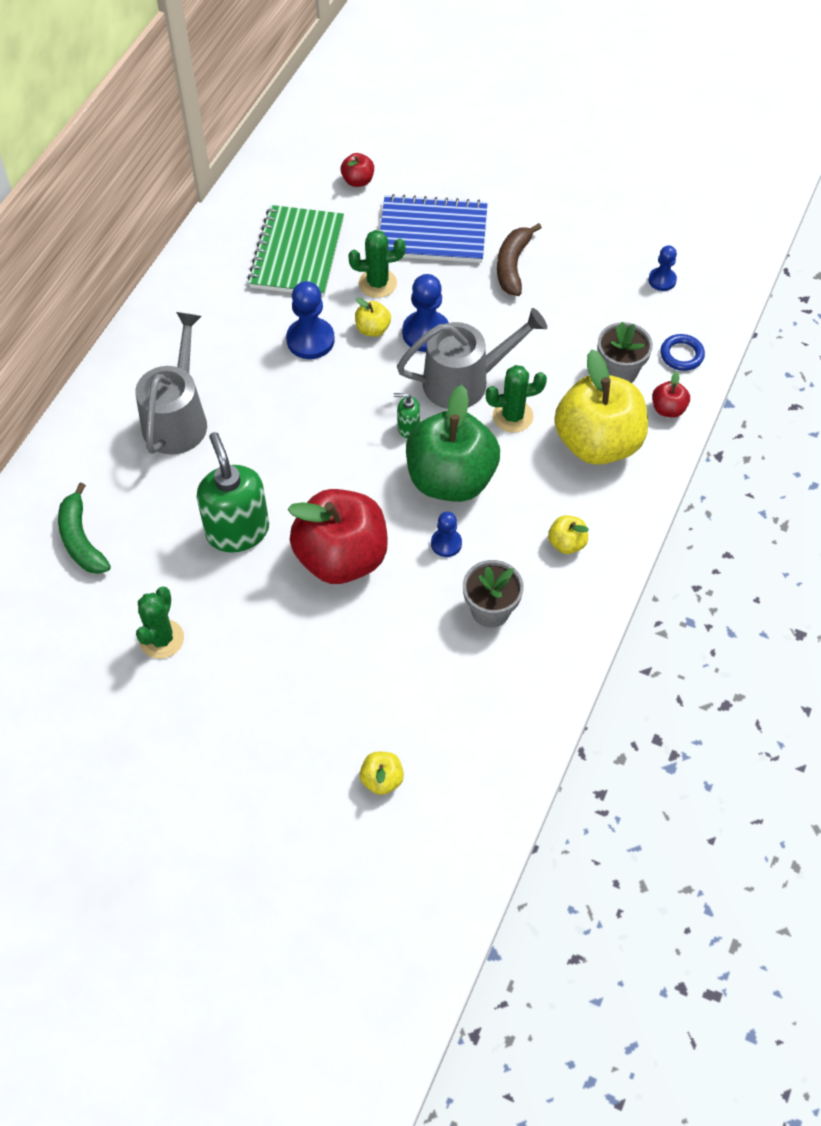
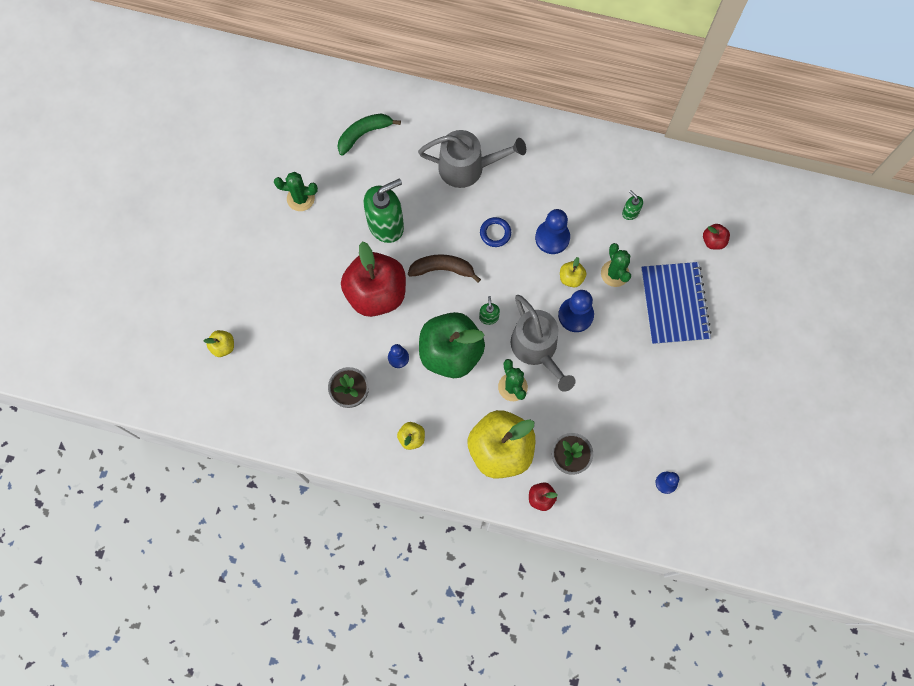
camera: 80 degrees right, 15 degrees up
(297, 253) = (630, 212): green notebook -> green soap dispenser
(513, 265) = (655, 367): brown banana -> brown banana (442, 269)
(681, 355) = (594, 504): blue ring -> blue ring (495, 233)

